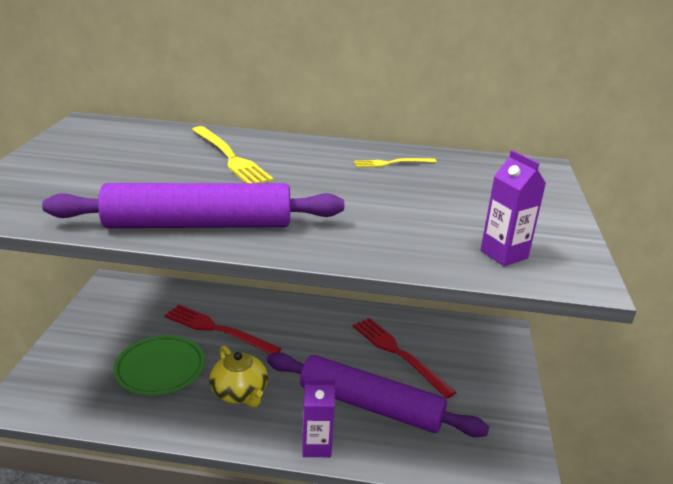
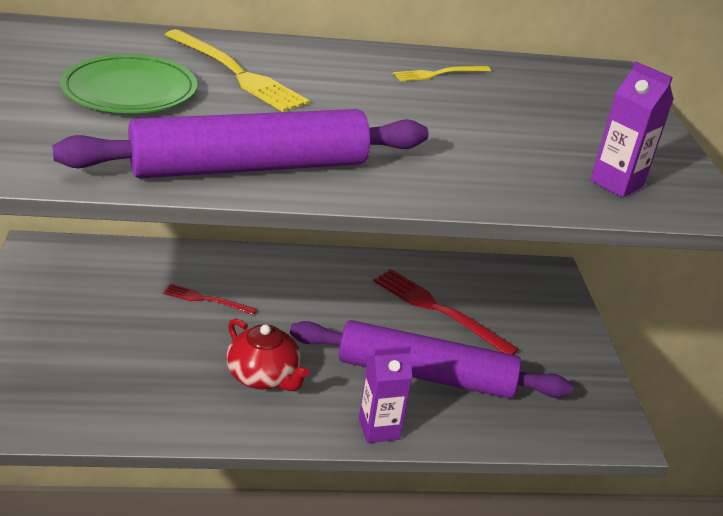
camera: 15 degrees left, 5 degrees up
(160, 368) = (149, 355): green plate -> green plate (130, 90)
(218, 330) = (206, 300): red fork -> red fork, size x0.56
(240, 393) = (264, 376): yellow teapot -> red teapot

